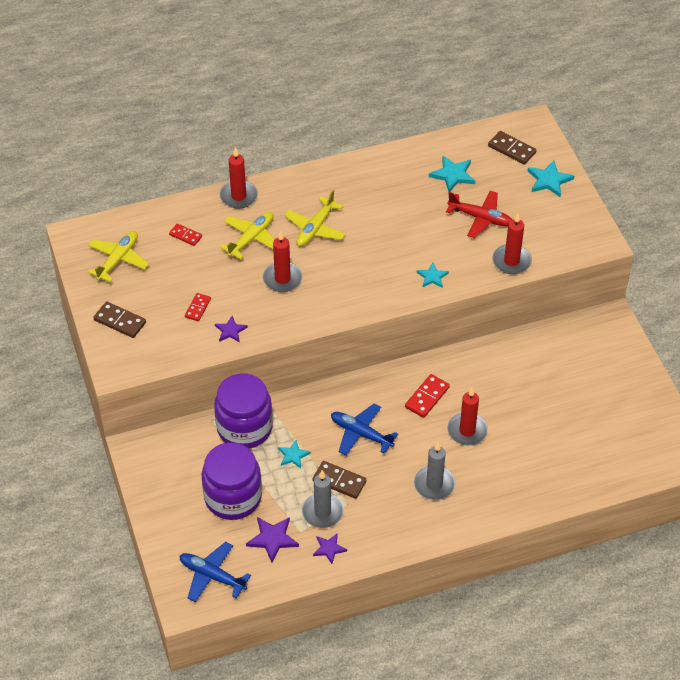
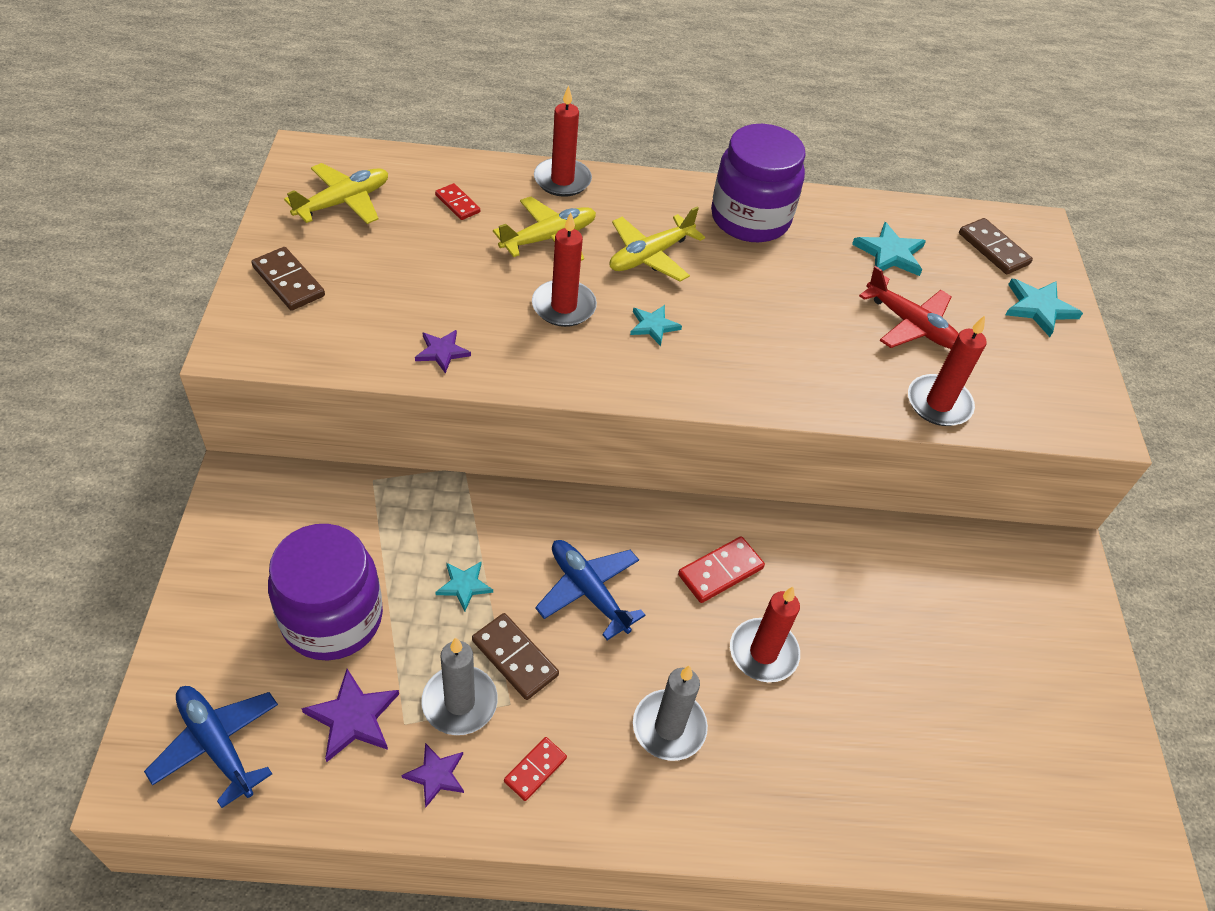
camera: 15 degrees right, 0 degrees up
(198, 308) = (413, 303): red domino -> red domino (535, 770)
(244, 428) = (414, 513): purple jar -> purple jar (750, 219)
(432, 277) = (799, 383): turquoise star -> turquoise star (653, 326)

